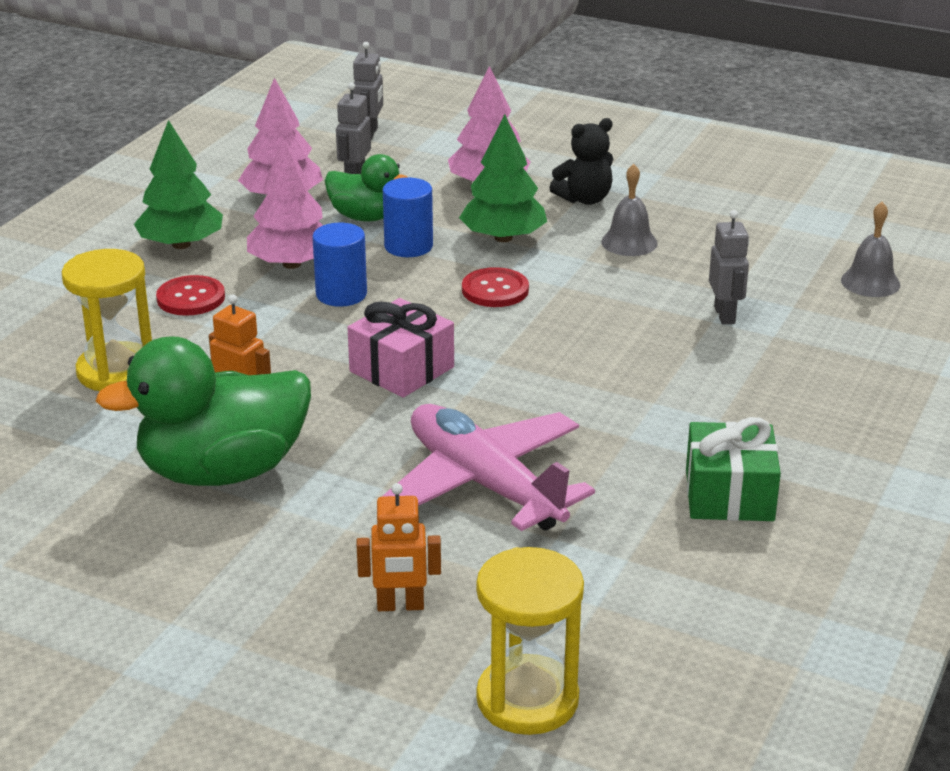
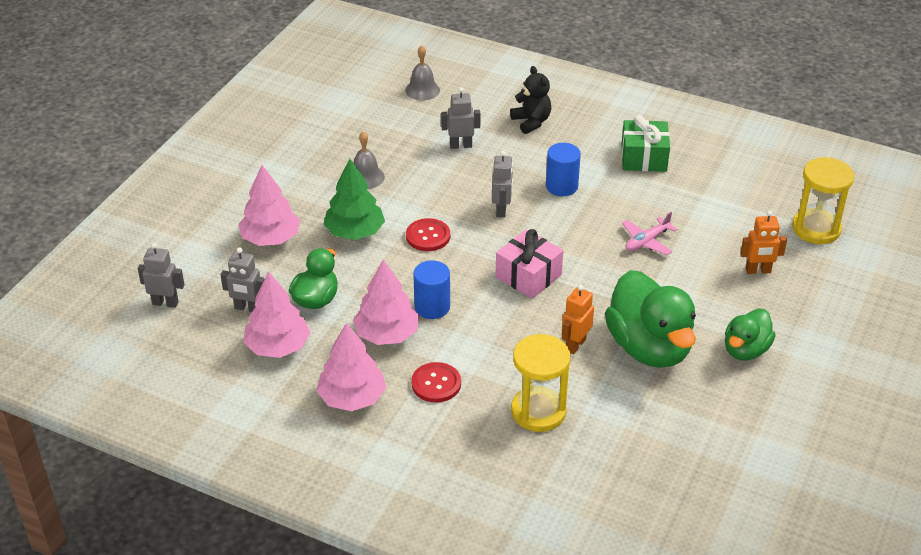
camera: 90 degrees left, 10 degrees up
(181, 244) = (352, 397): green tree -> pink tree
(196, 570) = (745, 350): none -> green duck
(400, 606) = (758, 271): orange robot -> orange robot turned 90 degrees clockwise
(408, 246) = (364, 276): blue cylinder -> blue cylinder (561, 186)
(485, 484) = (647, 241): pink plane -> pink plane, size x0.48
(561, 349) = (501, 210): none -> grey robot
(584, 199) = (300, 194): black teddy bear -> black teddy bear (531, 122)

